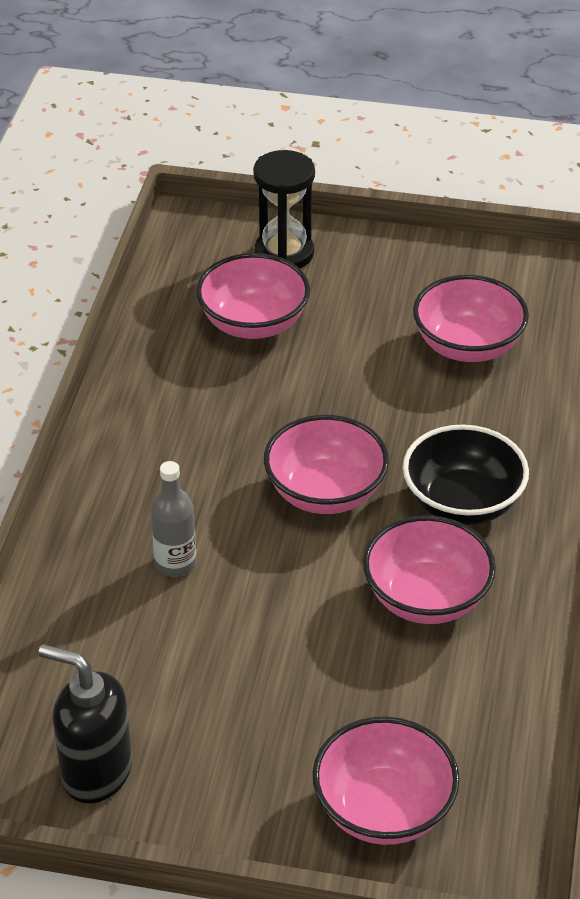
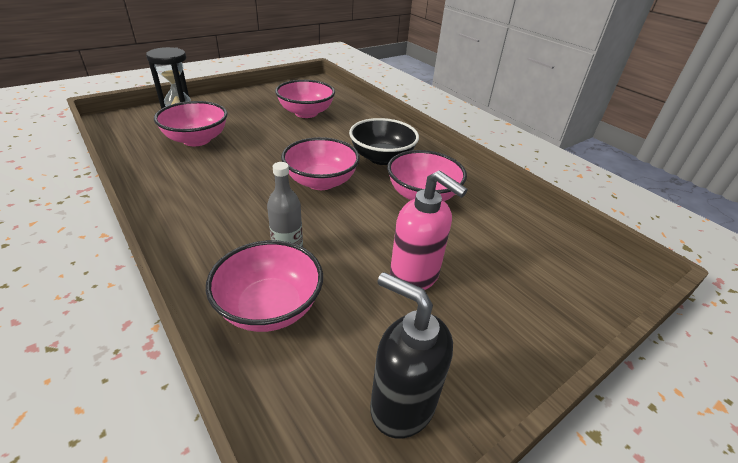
camera: 50 degrees left, 5 degrees down
(96, 772) = (401, 405): black soap dispenser -> black soap dispenser turned 60 degrees clockwise
(264, 684) = (415, 276): none -> pink soap dispenser
(383, 809) = (549, 290): pink bowl -> pink bowl (270, 307)

